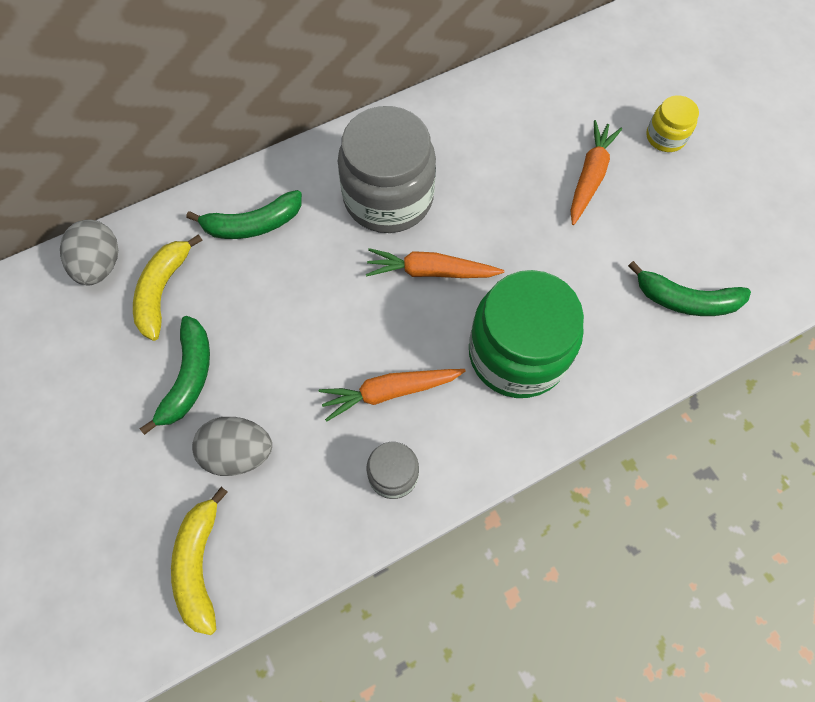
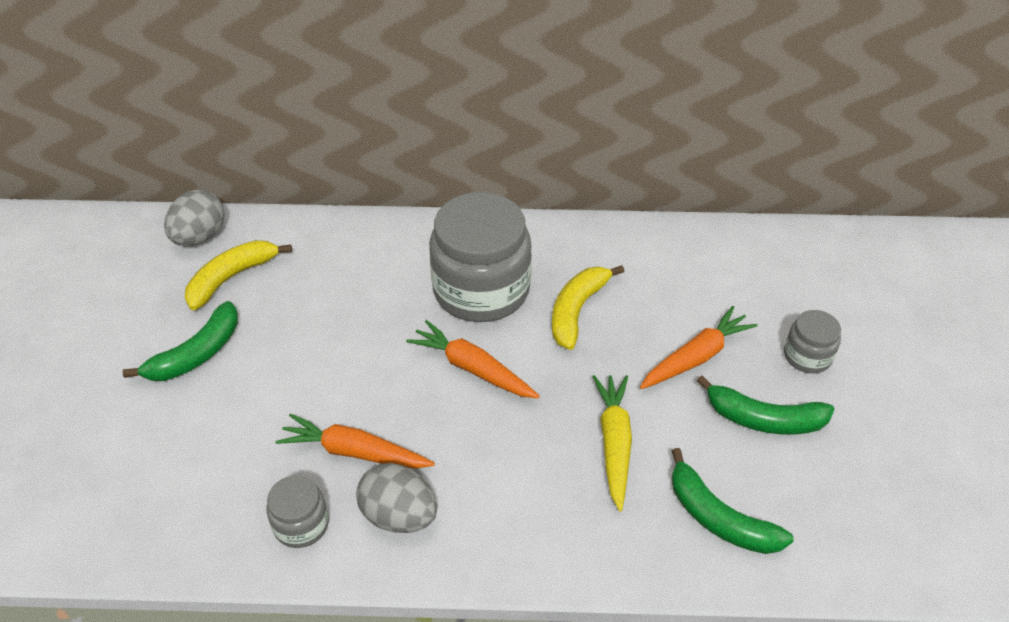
camera: 30 degrees right, 20 degrees down
(200, 564) = (82, 507): yellow banana -> yellow banana (577, 311)
(238, 453) = (186, 434): grey egg -> grey egg (399, 515)
(253, 224) = (345, 260): green banana -> green banana (764, 419)
(517, 353) = (501, 479): green jar -> none
(578, 280) = (614, 444): none -> yellow carrot
(665, 137) = (807, 356): yellow jar -> grey jar

